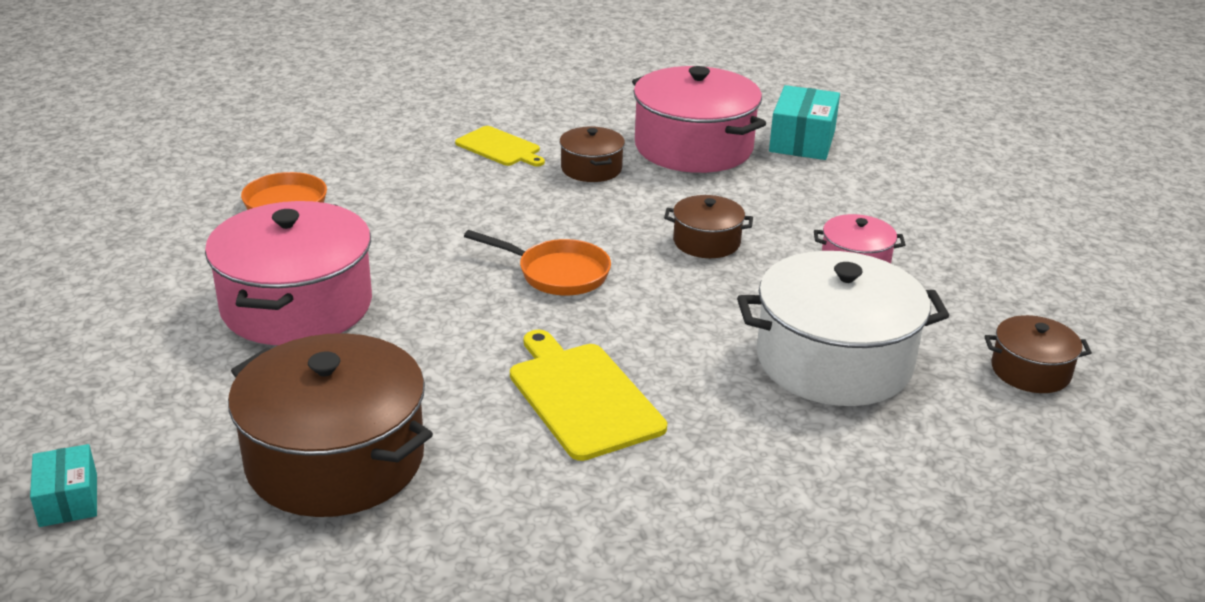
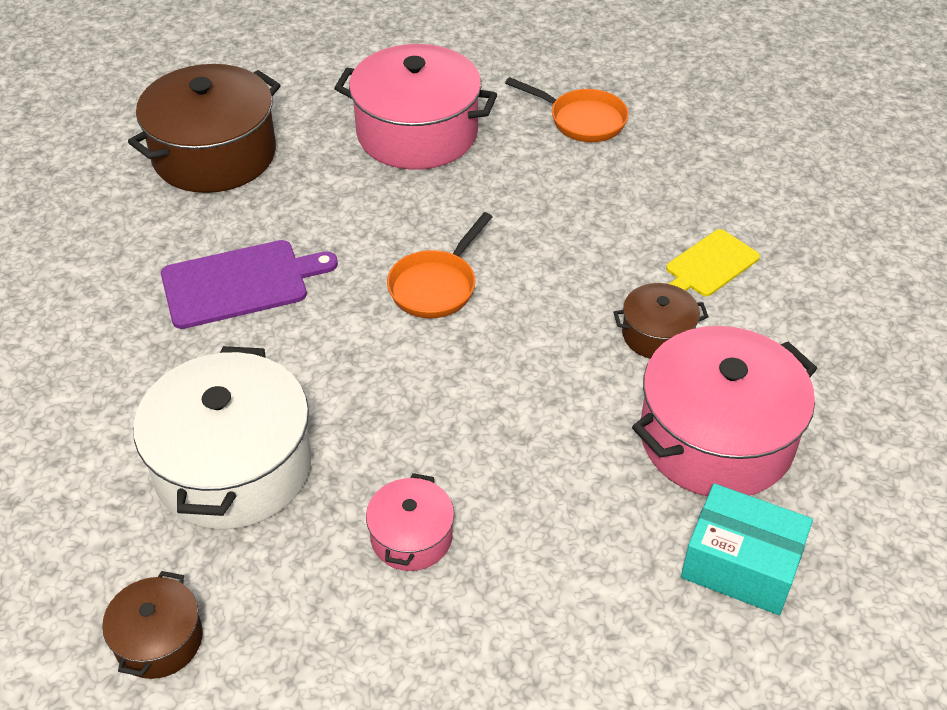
camera: 100 degrees right, 15 degrees up
(68, 500) = (220, 53): turquoise box -> none
(582, 397) = (240, 283): yellow cutting board -> purple cutting board
(706, 242) = (478, 409): brown pot -> none

